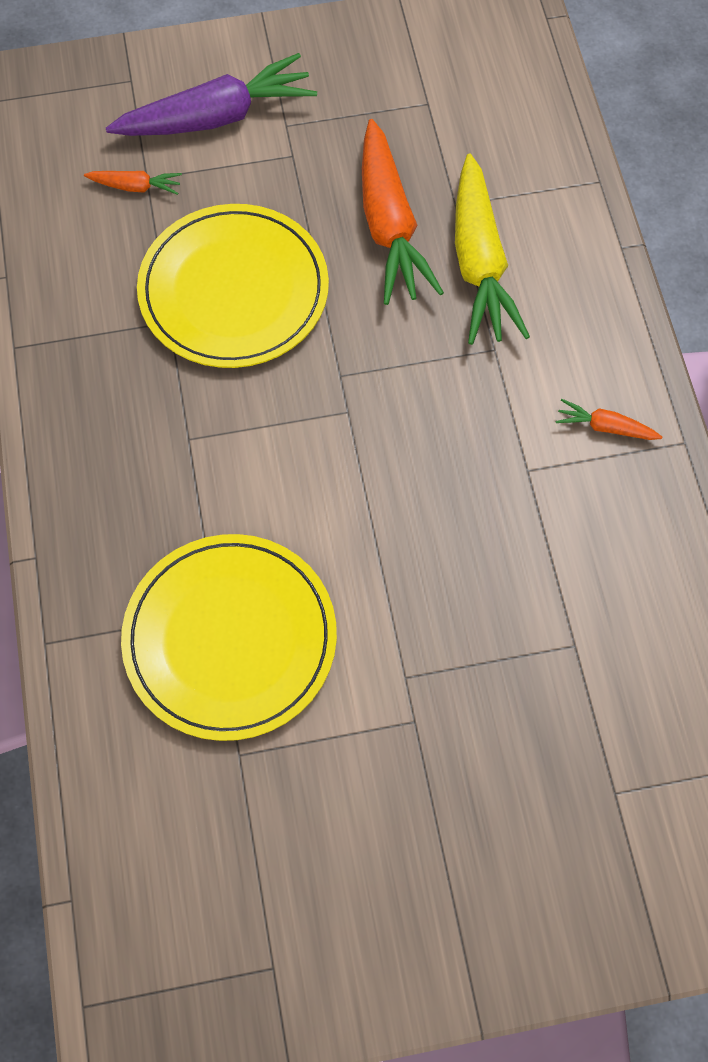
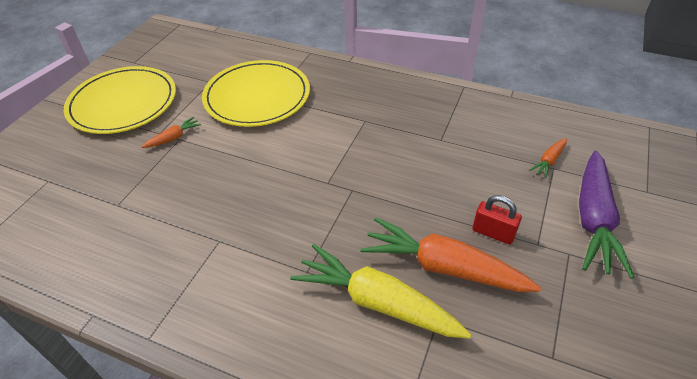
camera: 125 degrees right, 20 degrees down
(234, 290) = (443, 171): yellow plate -> yellow plate (123, 103)
(305, 200) = (493, 233): none -> red padlock
(605, 427) = (203, 298): orange carrot -> orange carrot (173, 138)

